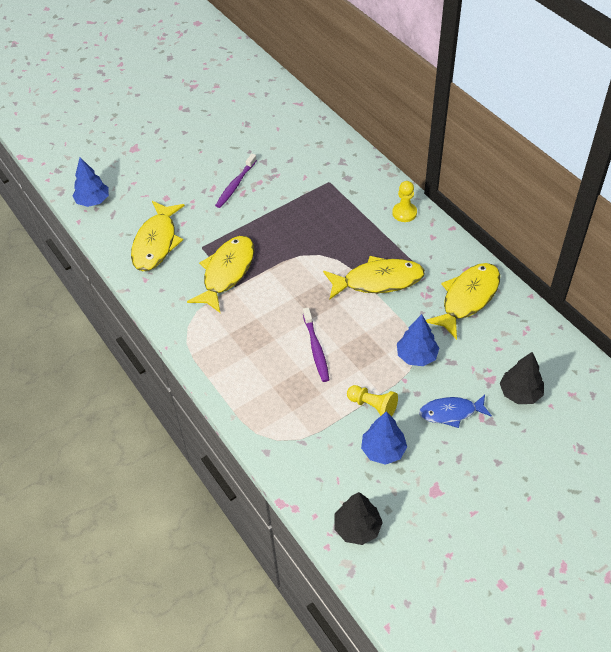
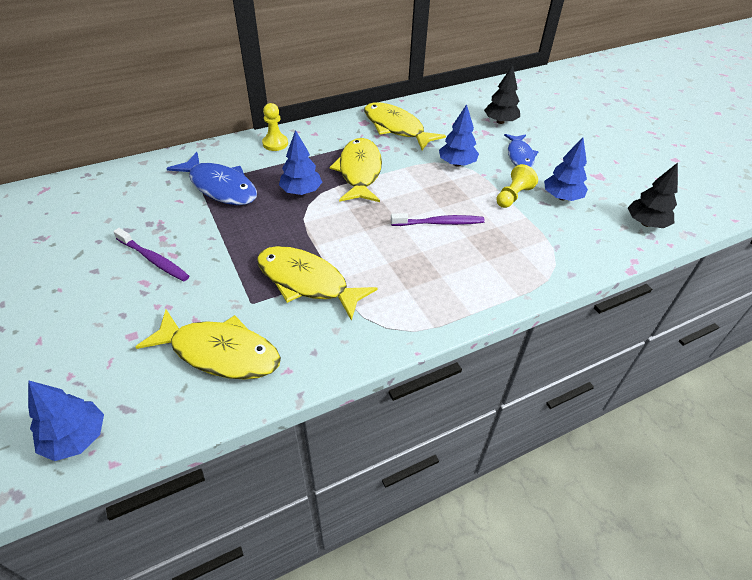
camera: 85 degrees left, 5 degrees down
(328, 195) = (220, 187): none -> blue fish
(336, 246) = (301, 191): none -> blue tree

